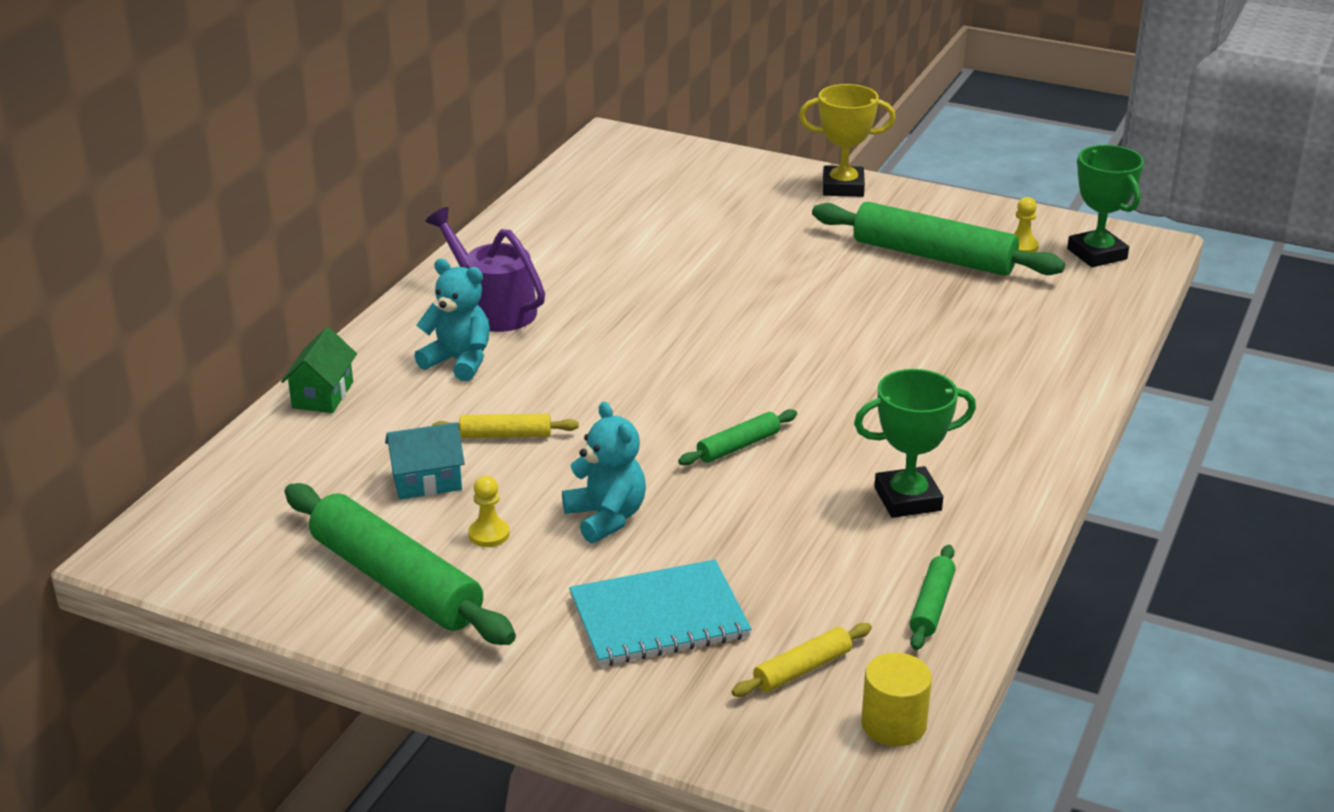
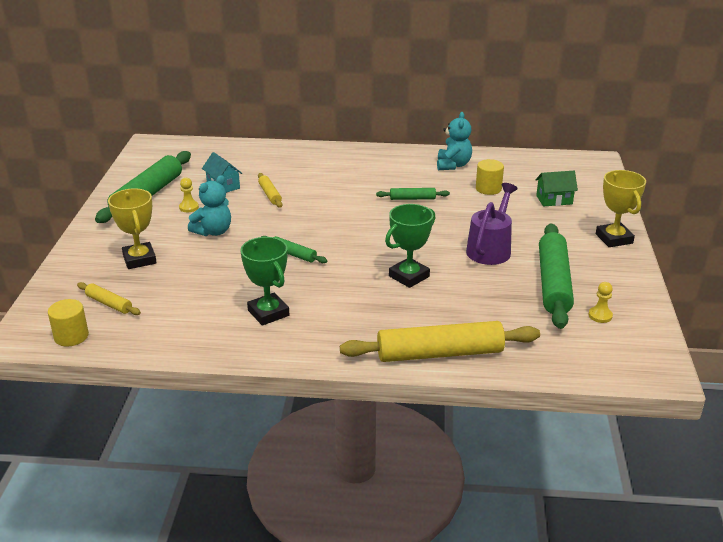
camera: 70 degrees right, 0 degrees up
(322, 395) = (279, 149): green house -> green house (554, 200)
(459, 361) = (326, 171): turquoise teddy bear -> turquoise teddy bear (453, 165)
(493, 309) = (380, 168): purple watering can -> purple watering can (490, 249)
(639, 236) = (488, 189): none -> yellow cylinder
(659, 617) = (139, 259): turquoise notebook -> yellow trophy
(931, 605) = (172, 334): green rolling pin -> green rolling pin (412, 198)
(1067, 375) = (440, 353): none -> yellow rolling pin
(1097, 254) = (620, 349): green trophy -> green trophy (409, 276)

